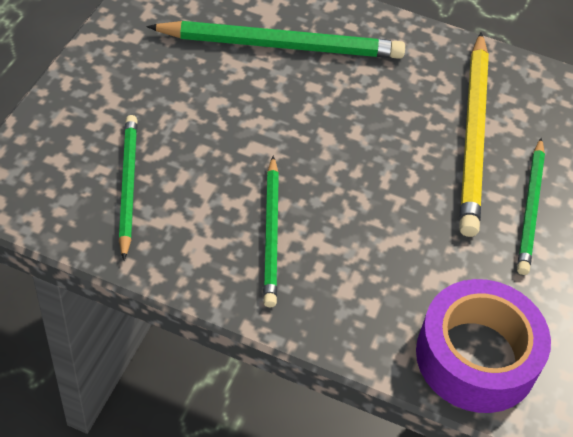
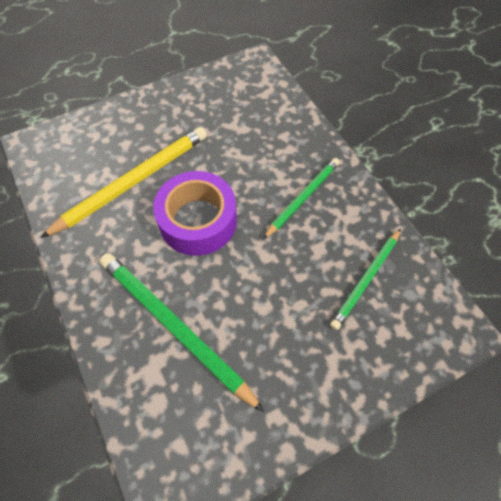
camera: 135 degrees left, 10 degrees up
(476, 357) = (259, 91): purple tape -> purple tape (198, 221)
(530, 208) = (155, 129): green pencil -> none

